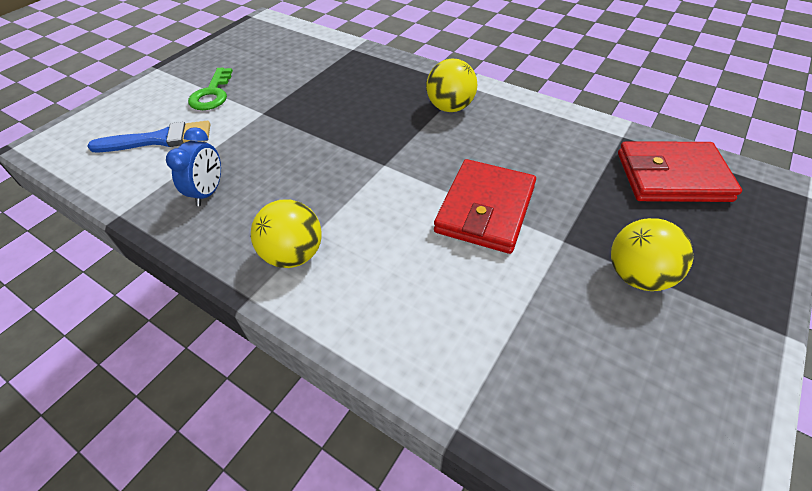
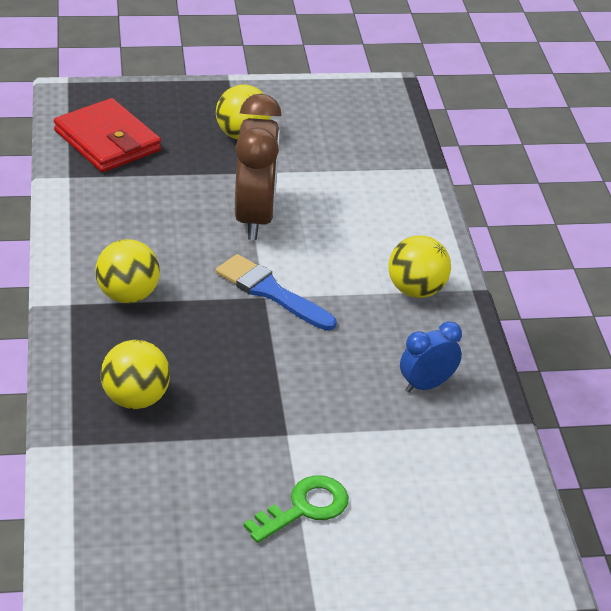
camera: 135 degrees left, 10 degrees down
(160, 139) = (417, 484): blue brush -> blue brush (270, 292)
(358, 76) = (135, 399): none -> yellow ball
(485, 209) = (254, 217): red wallet -> brown clock

